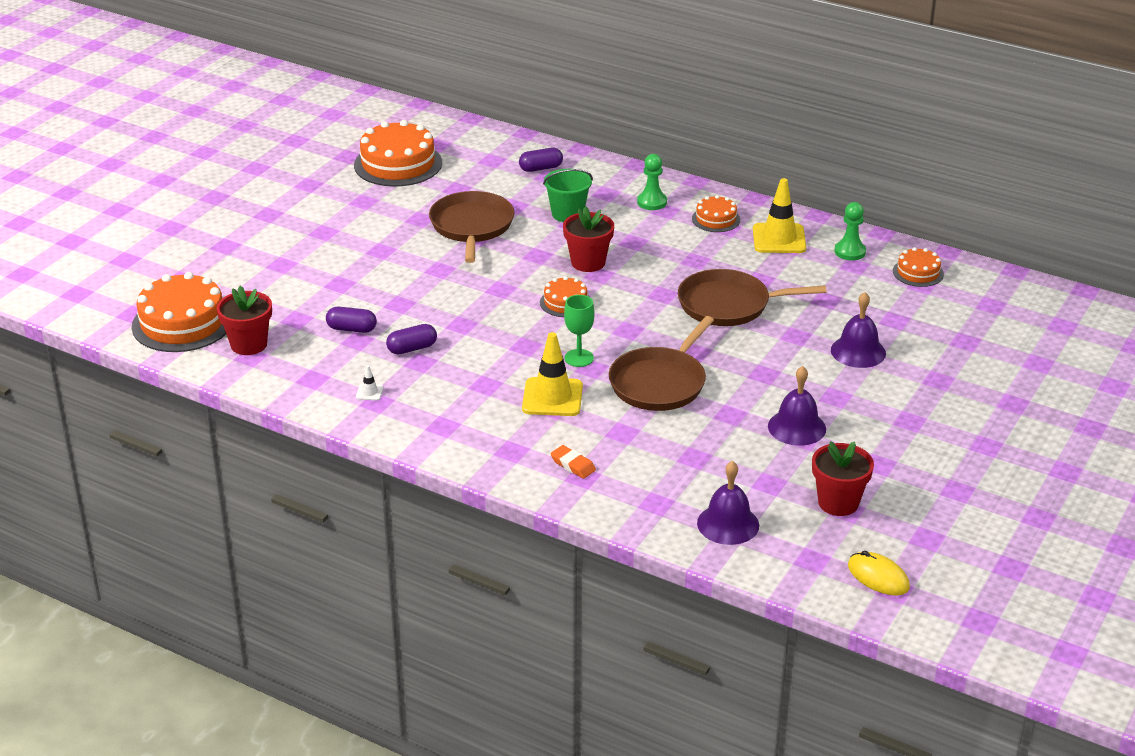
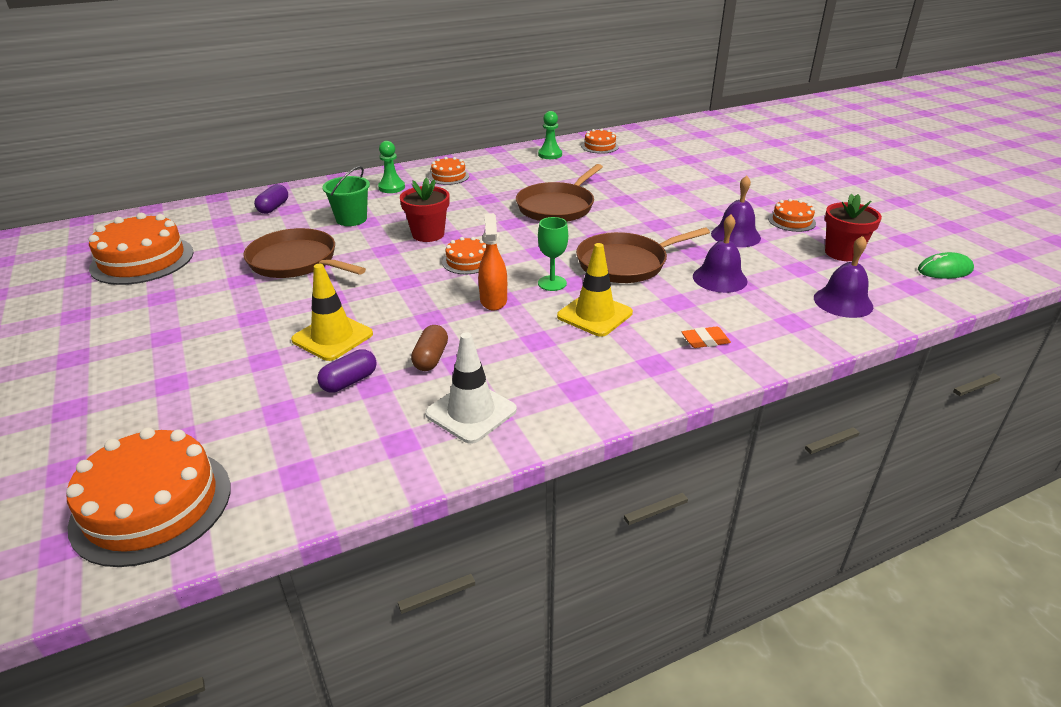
camera: 55 degrees left, 0 degrees up
(249, 344) = (274, 465): red flower pot -> none
(369, 392) = (471, 412): white traffic cone -> white traffic cone, size x2.33
(412, 348) = (431, 358): purple capsule -> brown capsule
(519, 341) = (493, 300): none -> orange spray bottle
(660, 383) = (626, 263): brown pan -> brown pan turned 90 degrees clockwise
(779, 239) = (503, 167): yellow traffic cone -> yellow traffic cone (332, 337)
(858, 351) = (665, 188): purple bell -> purple bell (719, 278)
(878, 577) = (945, 270): yellow mouse -> green mouse
(879, 453) = (791, 221): none -> orange cake

